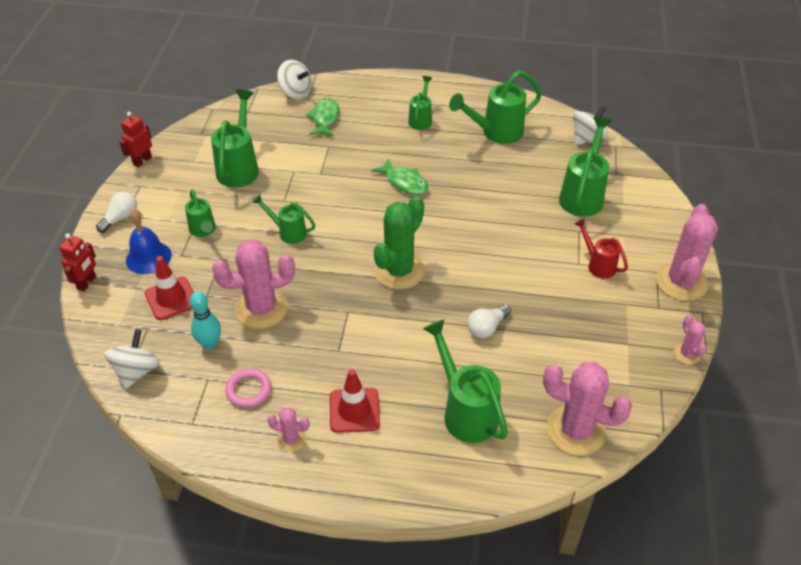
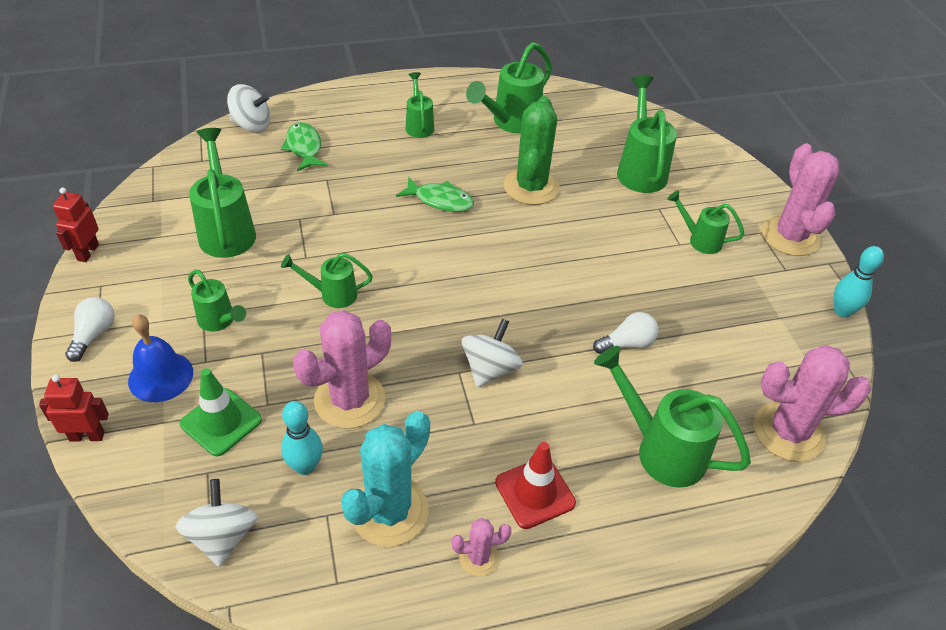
camera: 25 degrees left, 0 degrees up
(87, 283) = (87, 436): red robot -> red robot turned 90 degrees counterclockwise
(171, 298) = (221, 422): red traffic cone -> green traffic cone
(249, 390) = (389, 511): pink ring -> turquoise cactus
(399, 271) = (492, 305): green cactus -> green cactus (531, 187)
(487, 327) = (627, 343): white light bulb -> white light bulb turned 135 degrees counterclockwise
(587, 139) = (609, 109): white spinning top -> white spinning top (490, 369)
(598, 264) = (699, 240): red watering can -> green watering can
(687, 354) = (842, 311): pink cactus -> turquoise bowling pin

